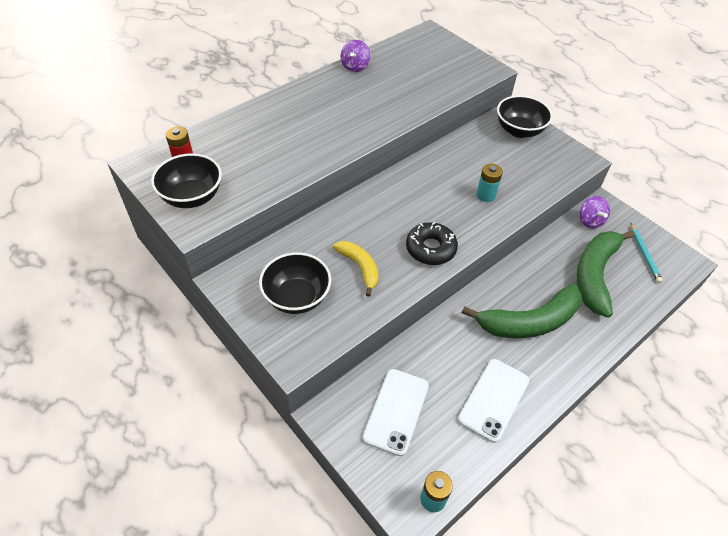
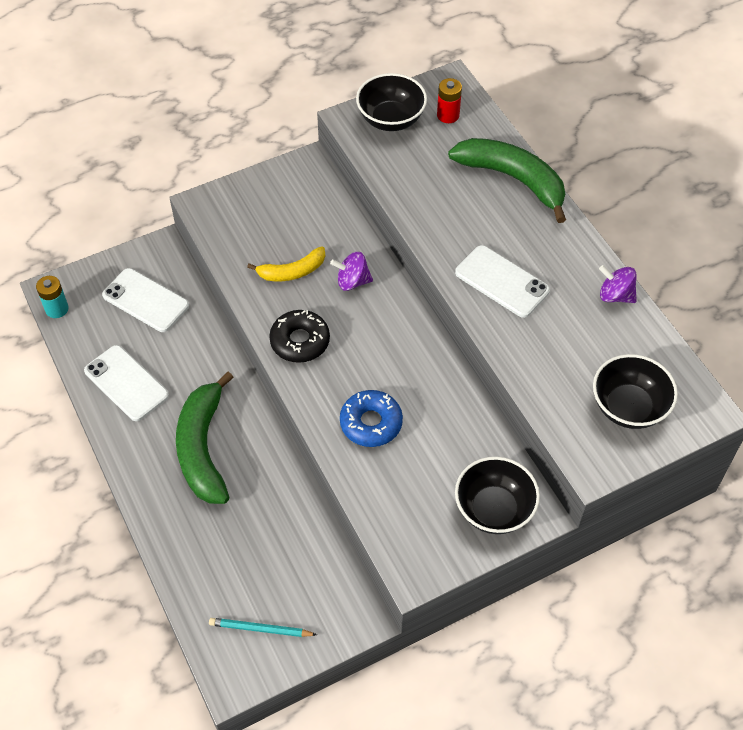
camera: 105 degrees right, 5 degrees up
(297, 297) = (270, 215): black bowl -> black bowl (628, 407)
(360, 116) = (502, 282): none -> white phone
(485, 195) = (371, 423): turquoise battery -> blue donut
(590, 221) = (336, 584): purple spinning top -> purple spinning top (352, 281)
(595, 275) = (245, 549): green banana -> green banana (513, 179)

